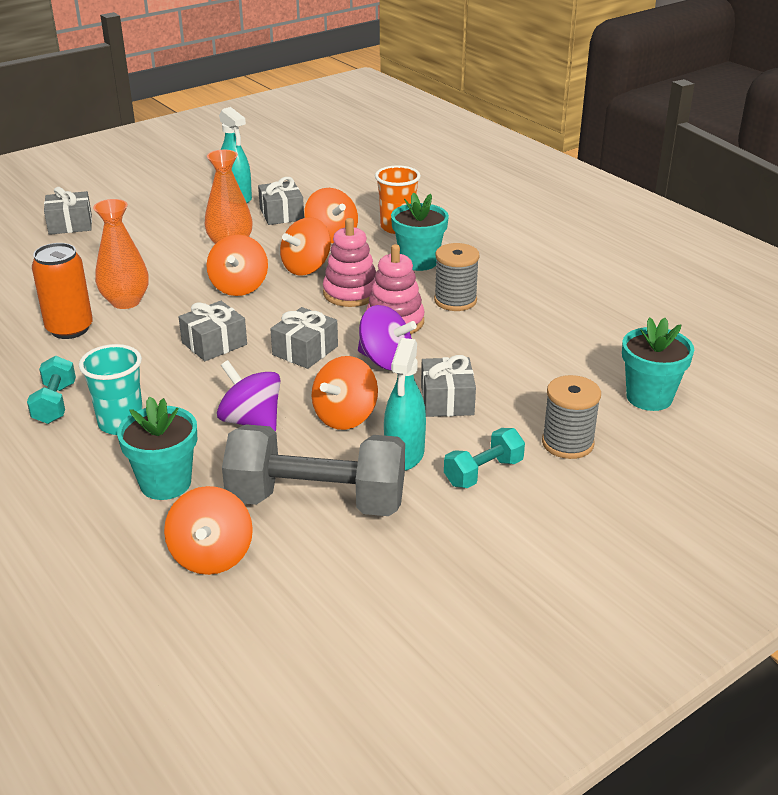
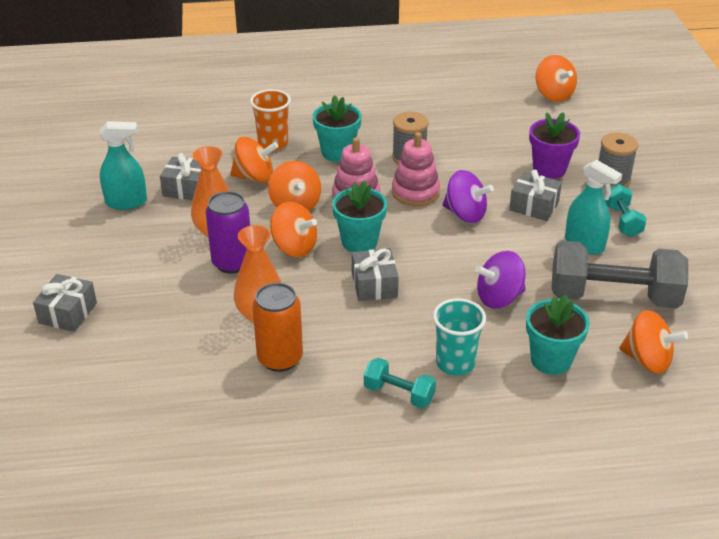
camera: 60 degrees left, 5 degrees up
(190, 266) = (232, 263): none -> purple can
(305, 350) = (422, 244): grey gift -> none
(317, 501) = (613, 297): grey dumbbell -> grey dumbbell turned 60 degrees clockwise
(345, 417) = (523, 254): orange spinning top -> orange spinning top (553, 94)
(385, 361) = (465, 214): purple spinning top -> purple spinning top turned 60 degrees clockwise
(536, 392) = (549, 169): none -> purple flower pot
(649, 397) = (584, 133): turquoise flower pot -> turquoise flower pot (359, 242)

